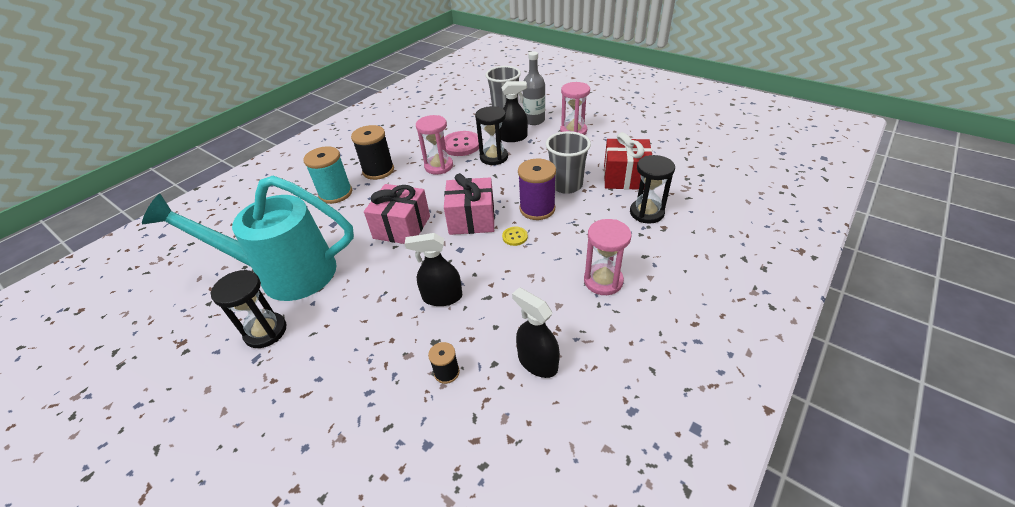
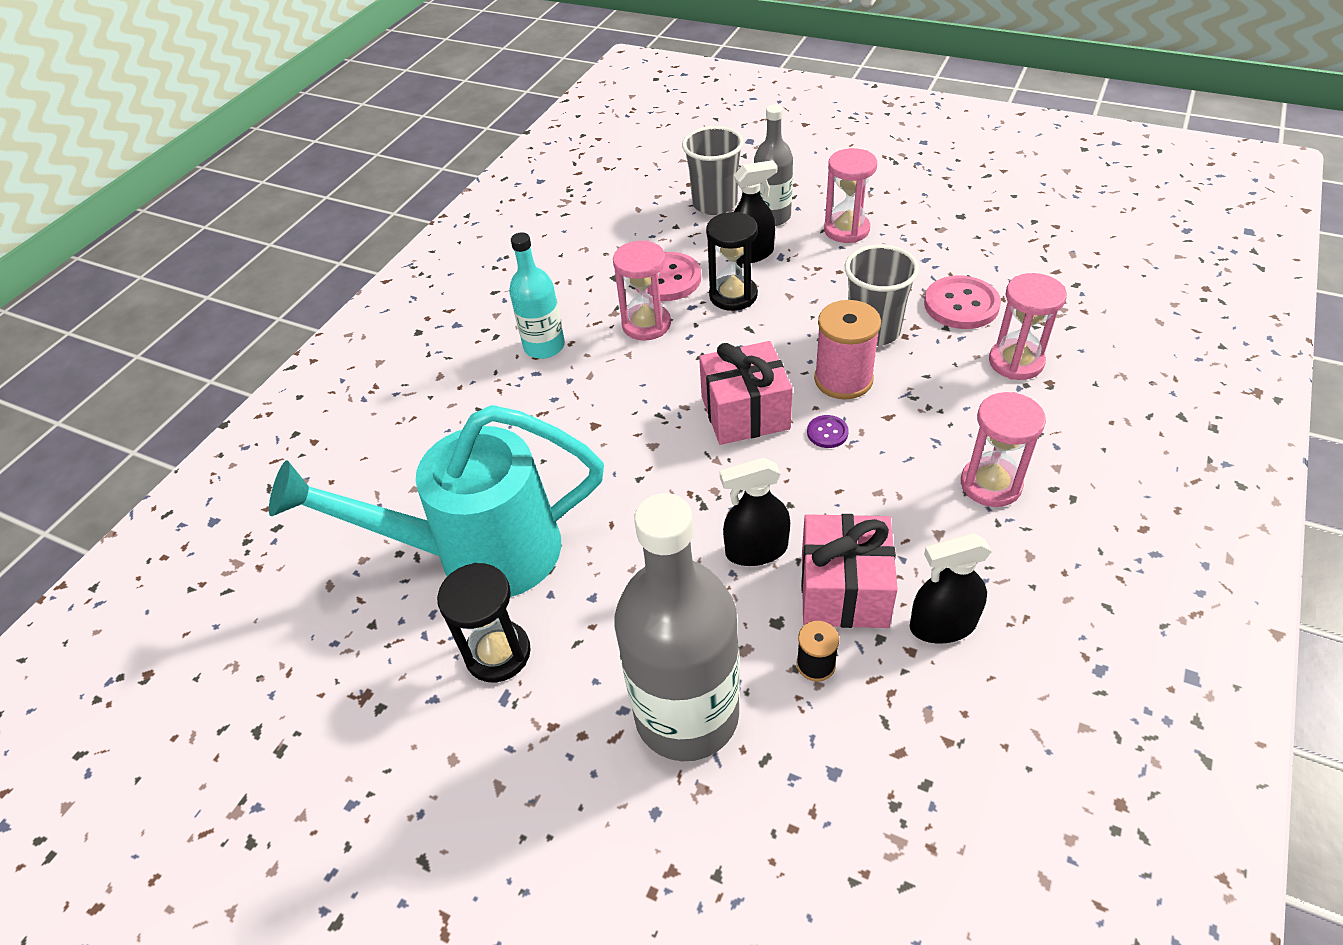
camera: 10 degrees left, 5 degrees up
(335, 193) = (489, 399): turquoise spool -> none
(354, 388) = (687, 714): none -> grey bottle
(378, 171) = (544, 346): black spool -> turquoise bottle
(402, 227) = (635, 443): pink gift -> pink gift (844, 590)
(515, 237) = (827, 433): yellow button -> purple button
(537, 209) = (843, 379): purple spool -> pink spool
(537, 362) = (942, 625): black spray bottle -> black spray bottle turned 45 degrees counterclockwise
(625, 177) = (961, 305): red gift -> pink button
(646, 213) = (1016, 362): black hourglass -> pink hourglass

